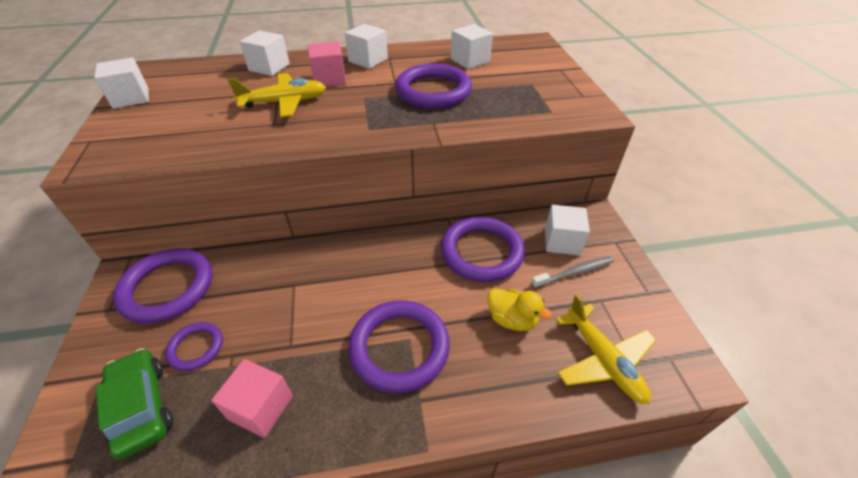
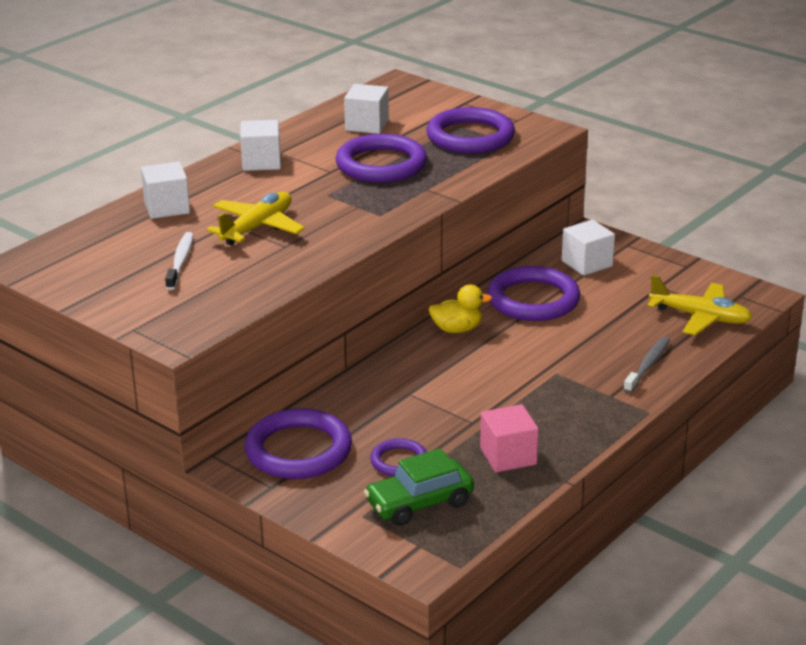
camera: 40 degrees left, 15 degrees down
(131, 98) = (80, 288): white cube -> none
(142, 407) = (419, 503): green car -> green car turned 45 degrees counterclockwise
(205, 105) = (180, 261): none -> white toothbrush
(329, 79) = (258, 193): pink cube -> none
(399, 348) = (556, 381): purple ring -> purple ring (470, 137)
(512, 319) = (613, 327): yellow duck -> yellow duck (457, 329)
(574, 272) = (622, 279): grey toothbrush -> grey toothbrush (648, 365)

